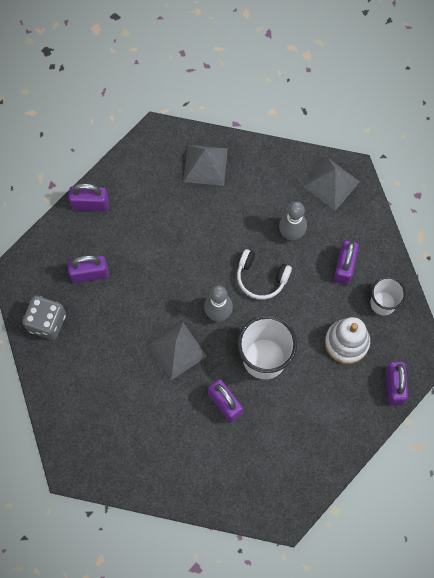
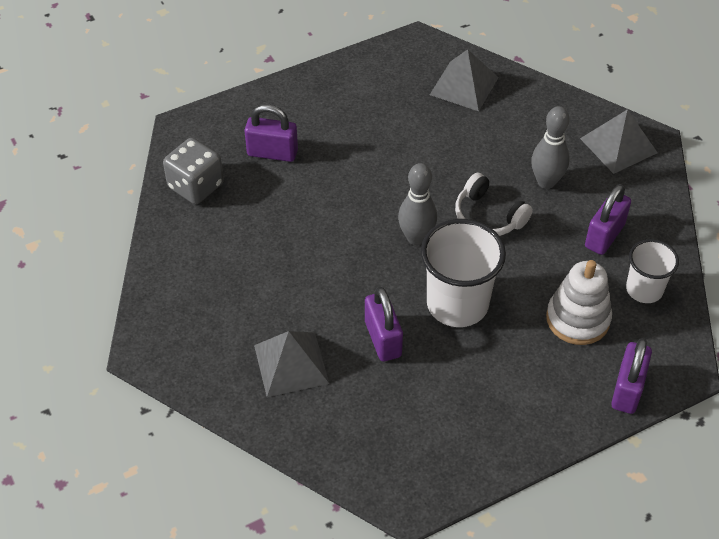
camera: 20 degrees right, 20 degrees down
(90, 204) = (306, 86): purple padlock -> none
(177, 350) = (345, 262): grey pyramid -> grey pyramid (291, 364)

